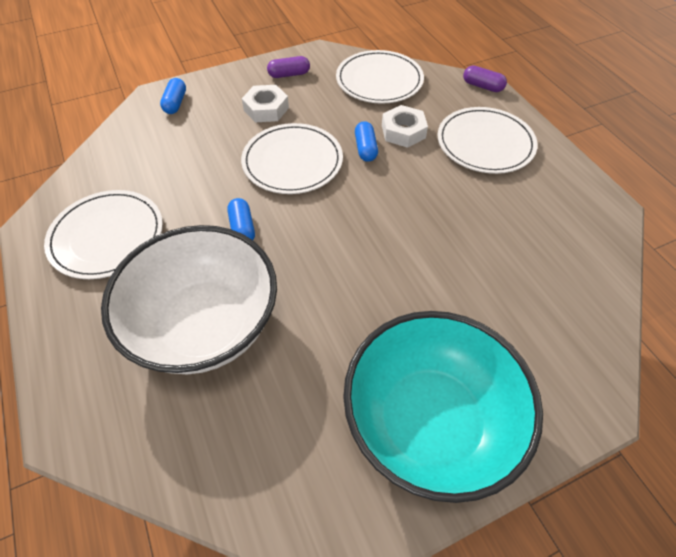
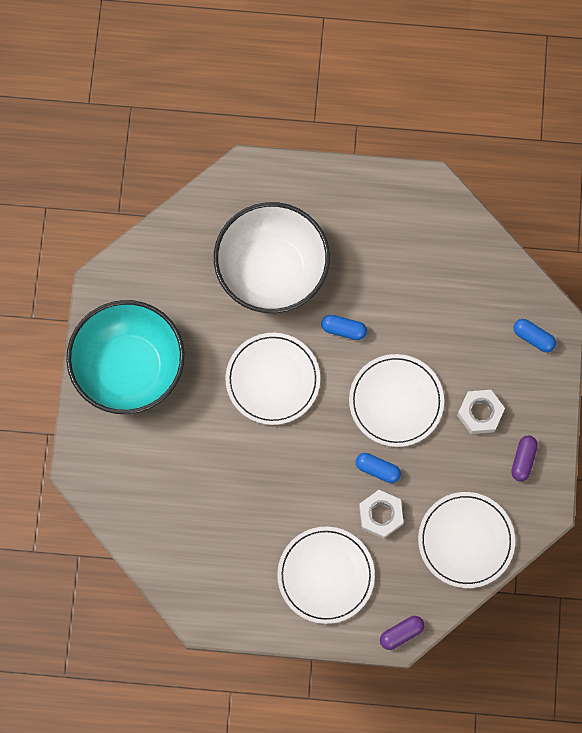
camera: 120 degrees right, 20 degrees up
(107, 236) = (390, 233): white plate -> white plate (272, 380)

